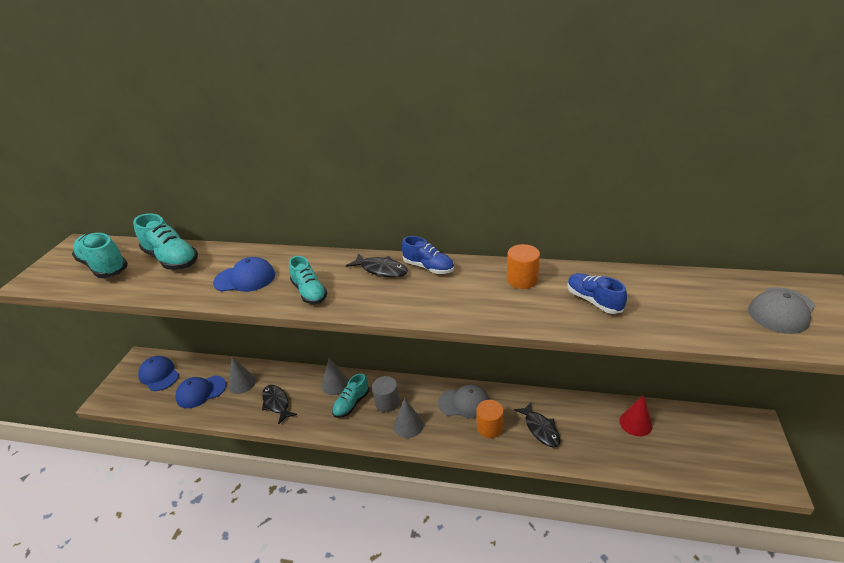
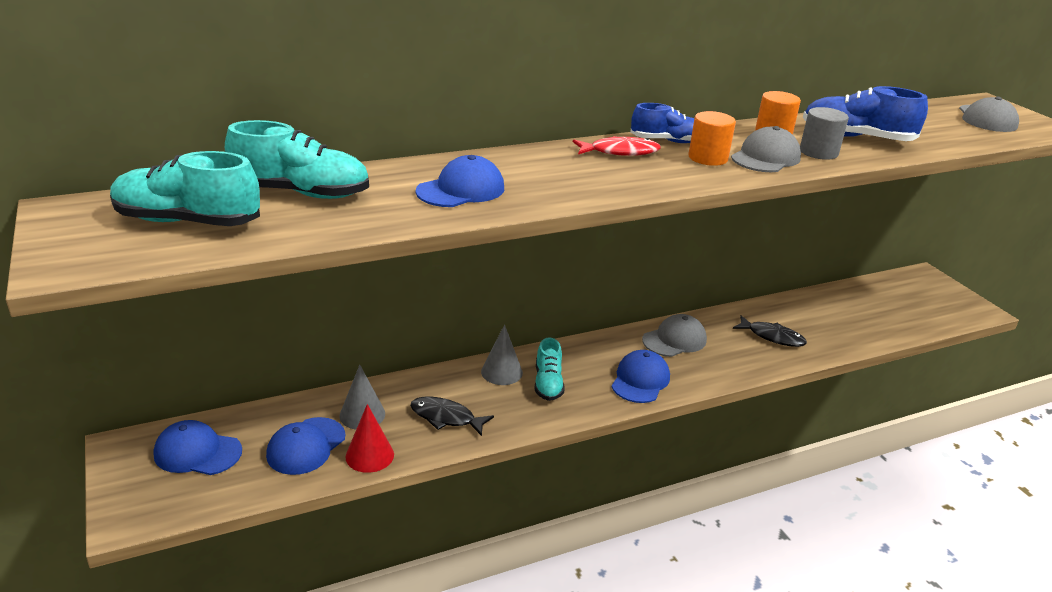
camera: 40 degrees left, 5 degrees down
(309, 292) = (572, 185): turquoise shoe -> none
(381, 270) = (620, 152): black fish -> red fish
(387, 402) = (590, 368): grey cylinder -> grey cylinder (818, 152)
(408, 425) = (640, 380): grey cone -> blue cap
(479, 302) = (765, 157): none -> grey cap
(489, 427) = (725, 352): orange cylinder -> orange cylinder (708, 158)
(593, 301) = (856, 138): blue shoe -> blue shoe, size x1.53
(635, 423) = (843, 304): red cone -> red cone (369, 455)

